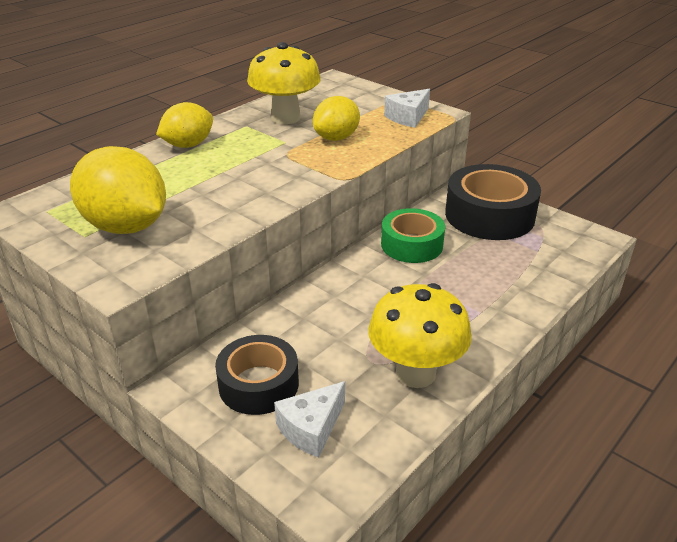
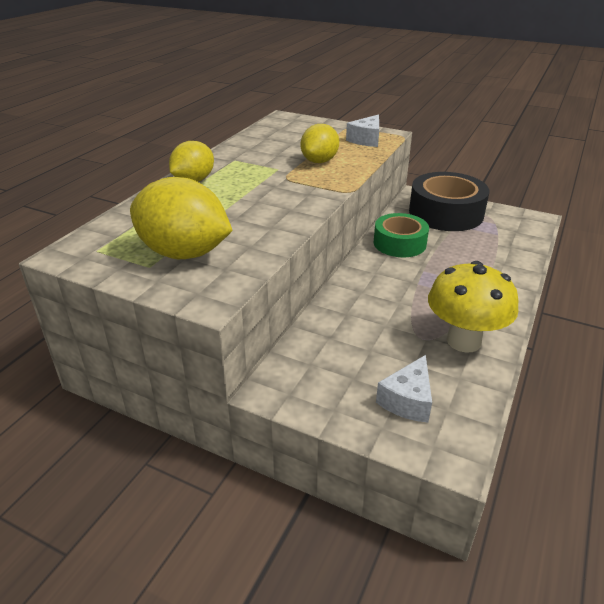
camera: 15 degrees left, 0 degrees up
(258, 384) = (341, 373): black tape -> none
(285, 118) = (265, 150): yellow mushroom -> none

